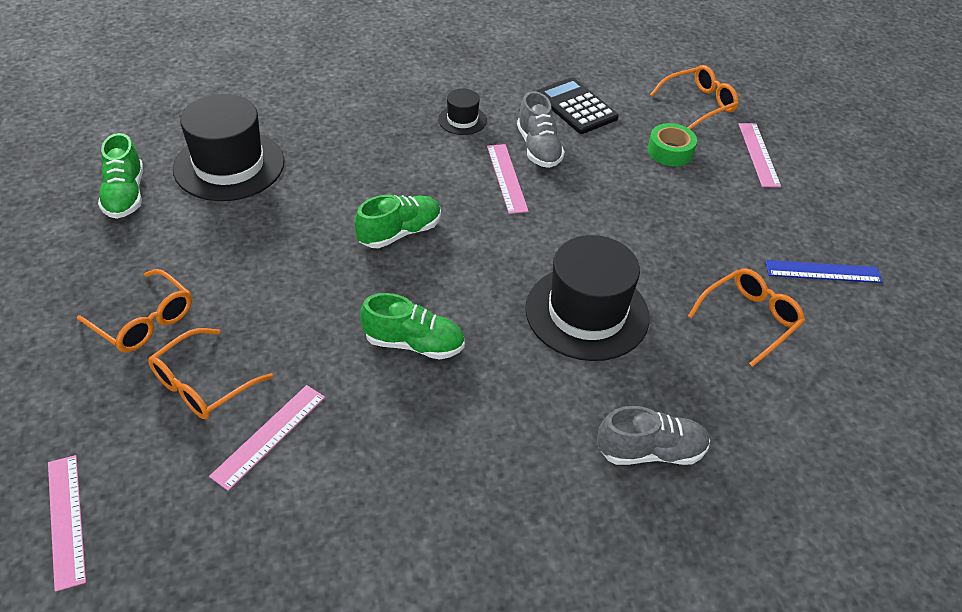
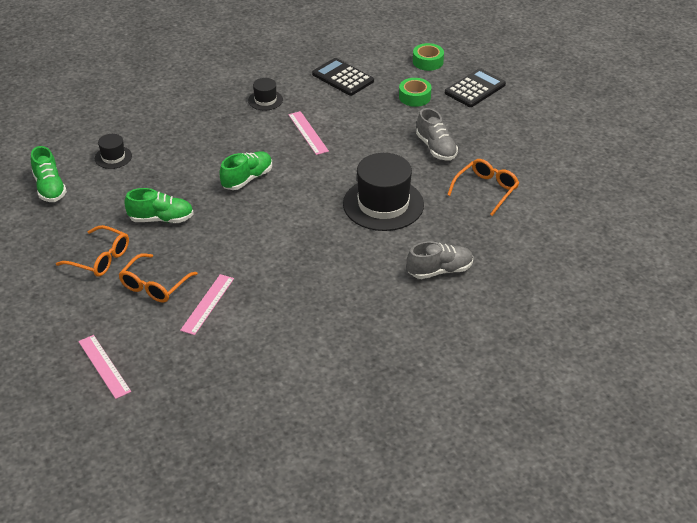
camera: 10 degrees left, 5 degrees down
(229, 165) = (113, 157): black hat -> black hat, size x0.48
(414, 344) = (279, 240): green shoe -> green shoe (161, 219)
(538, 148) = (324, 110): grey shoe -> grey shoe (436, 148)
(699, 104) = (428, 62): orange glasses -> green tape
(758, 154) = (475, 89): pink ruler -> black calculator
(823, 272) = (528, 155): blue ruler -> none

